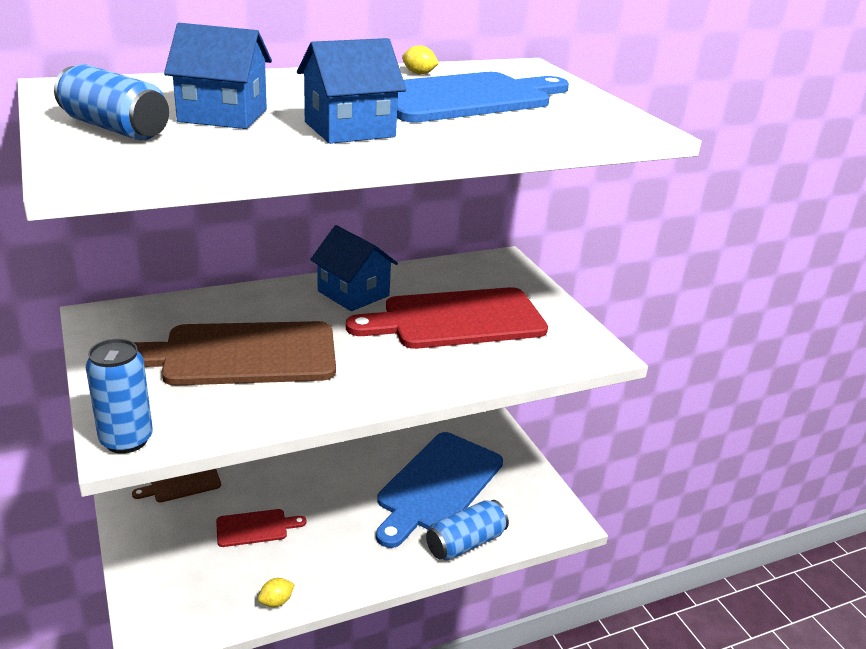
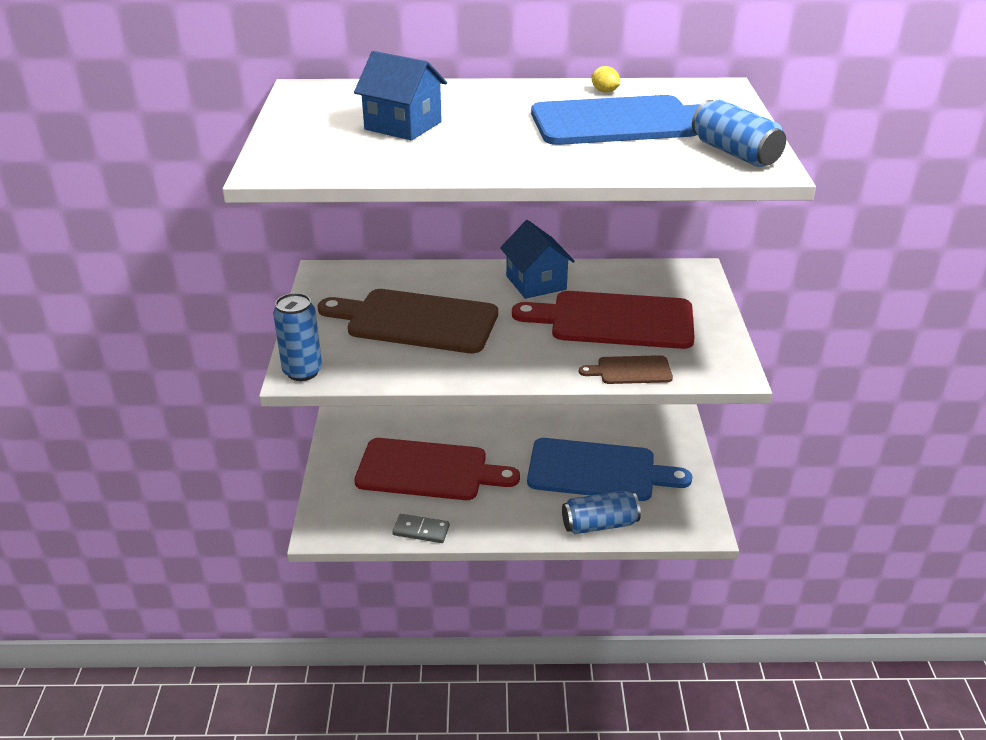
camera: 25 degrees right, 5 degrees up
(115, 128) = (316, 132): blue can -> blue can (734, 153)
(182, 484) = (385, 423): brown cutting board -> brown cutting board (630, 370)
(255, 528) = (428, 470): red cutting board -> red cutting board, size x2.12
(276, 601) = (421, 530): yellow lemon -> grey domino
(349, 129) = (493, 147): blue house -> none
(437, 485) = (598, 471): blue cutting board -> blue cutting board turned 135 degrees counterclockwise

